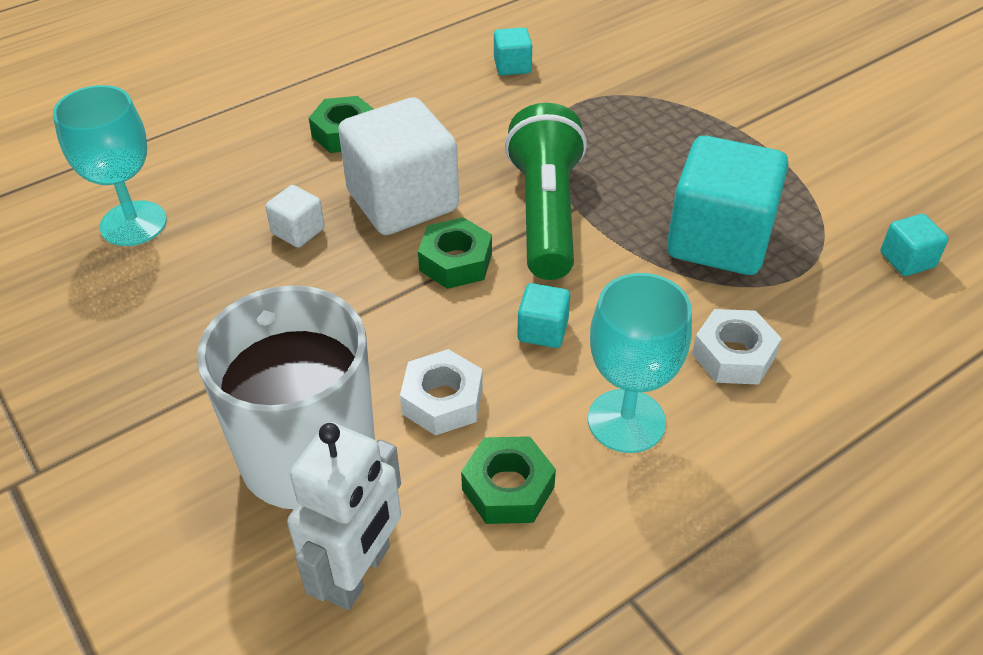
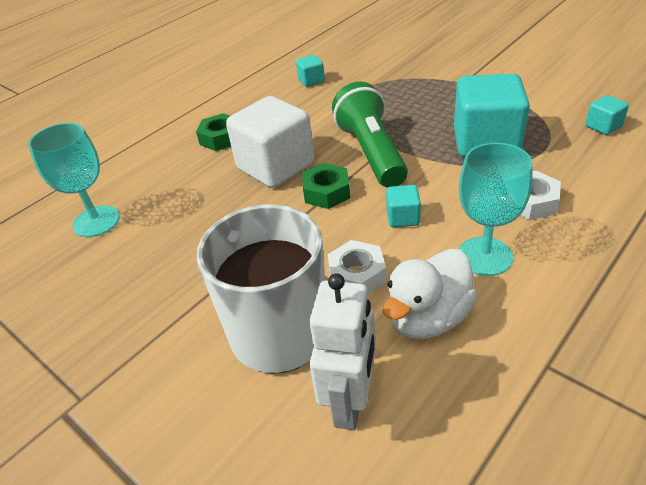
camera: 10 degrees left, 5 degrees down
(298, 231) = (213, 199): white cube -> none
(508, 488) = (428, 318): green nut -> white duck

